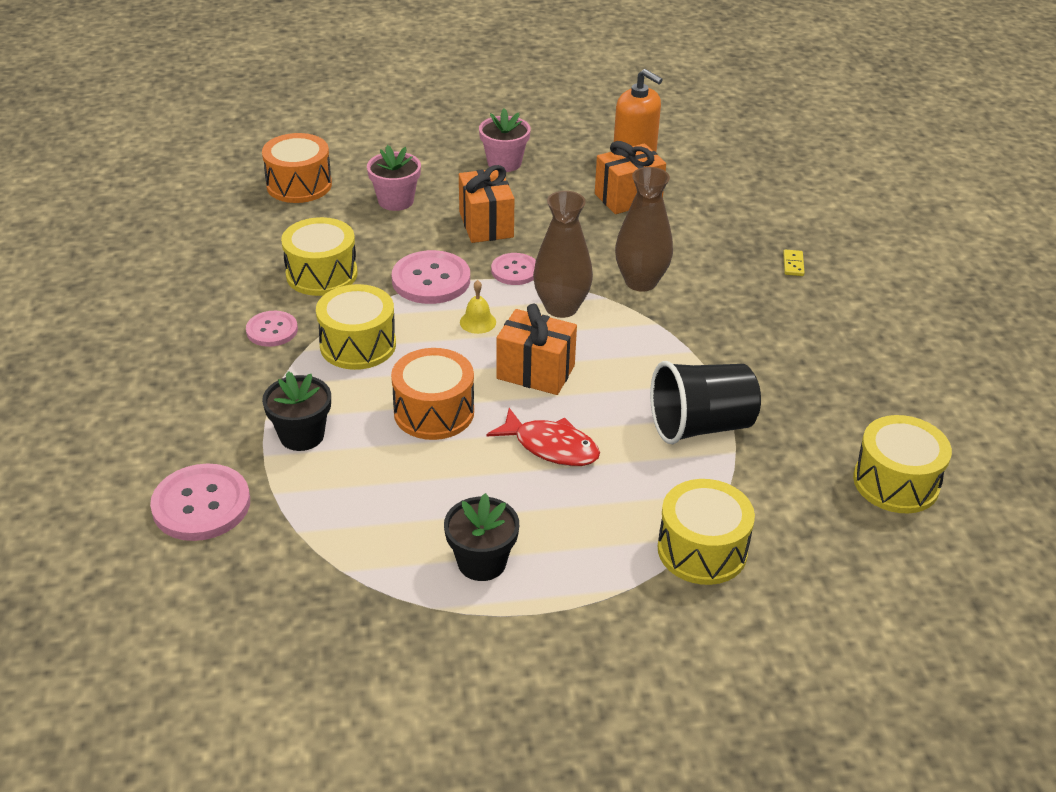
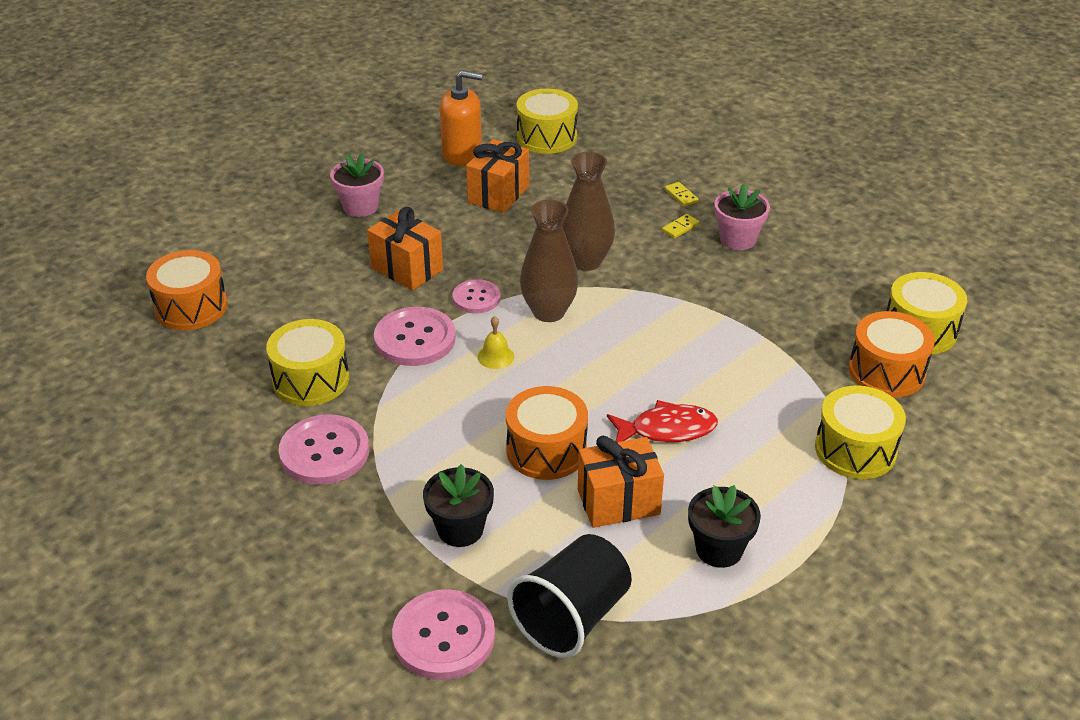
camera: 35 degrees left, 0 degrees up
(272, 330) = (324, 452): pink button -> pink button, size x1.63
(358, 345) = (417, 426): yellow drum -> yellow drum (547, 137)
(396, 201) = (301, 282): pink flower pot -> pink flower pot (738, 239)
(535, 372) = (588, 375): orange gift -> orange gift (618, 502)
(701, 426) = (754, 356): black cup -> black cup (572, 617)
(760, 290) = (680, 228): none -> yellow domino
(815, 501) = (886, 371): none -> orange drum

